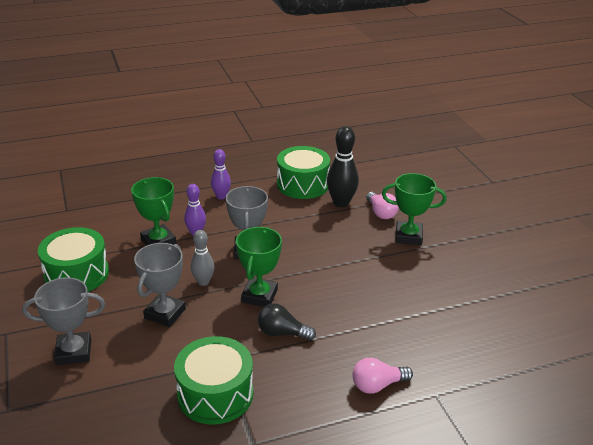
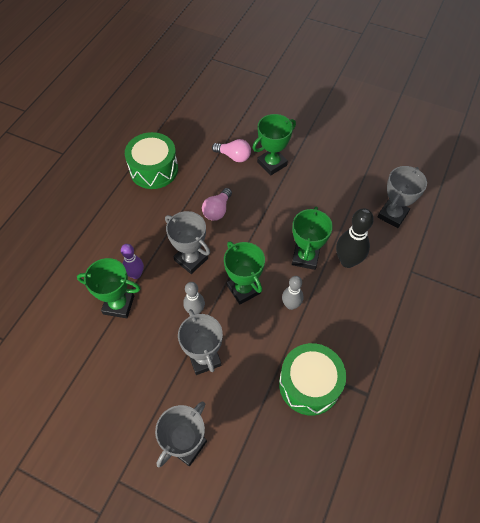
camera: 45 degrees left, 25 degrees up
(77, 274) = (98, 386): green drum -> none
(221, 196) = (110, 226): purple bowling pin -> none
(282, 333) = (291, 305): black light bulb -> grey bowling pin
(341, 203) = (199, 167): black bowling pin -> black bowling pin (347, 261)
(344, 312) = (305, 257): none -> green trophy
(377, 385) = (380, 292): pink light bulb -> pink light bulb (217, 210)
(479, 342) = (392, 215): none -> grey trophy

